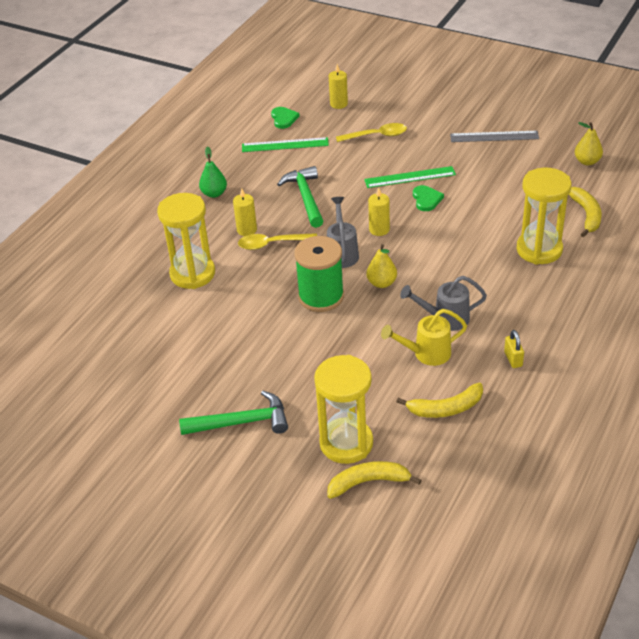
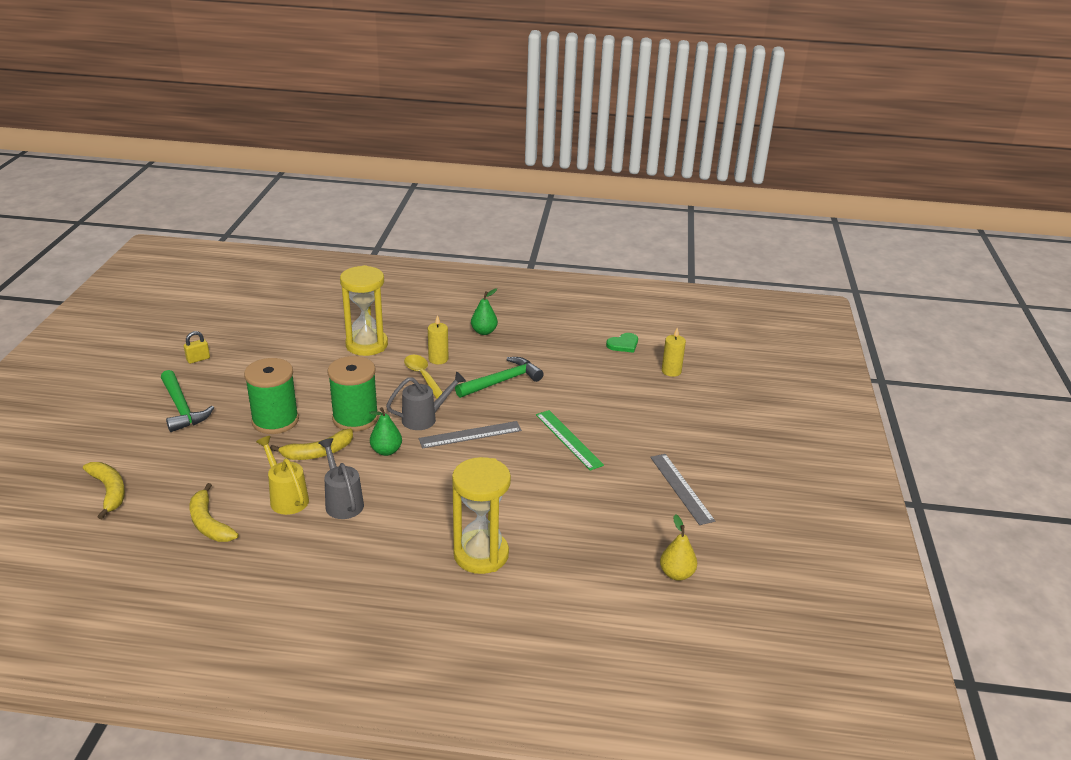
camera: 65 degrees right, 10 degrees down
(285, 145) = (580, 353): green ruler -> none
(299, 352) = (275, 421): none -> green spool
(346, 443) = (158, 469): yellow hourglass -> none
(376, 136) = (630, 405): yellow spoon -> none
(379, 229) = (470, 434): yellow candle -> grey ruler
(381, 283) = (386, 451): yellow pear -> green pear
(426, 199) = (535, 457): green heart -> none
(513, 359) = (289, 560): yellow padlock -> yellow padlock (198, 359)
(586, 215) = (565, 586): yellow banana -> yellow banana (318, 452)

